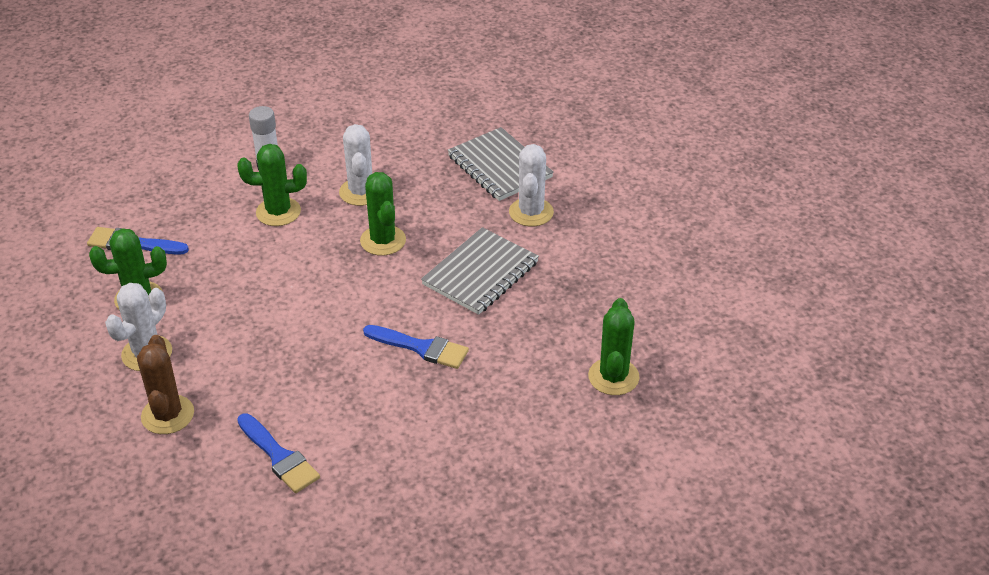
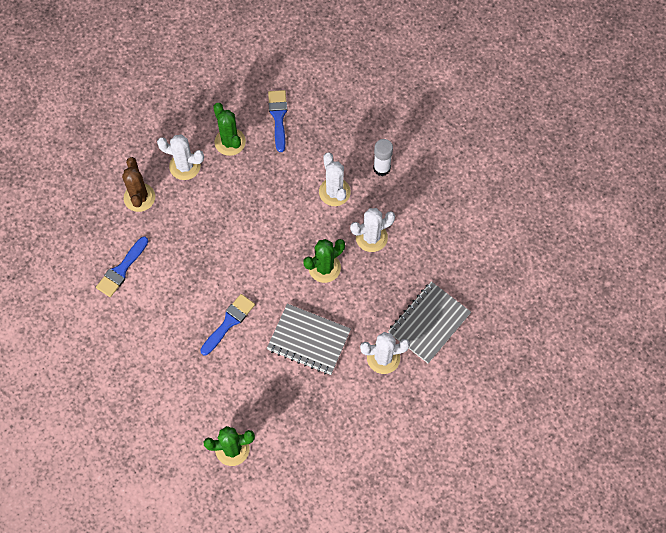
camera: 75 degrees right, 25 degrees up
(167, 415) = (139, 197): brown cactus -> brown cactus turned 75 degrees counterclockwise
(278, 212) = (334, 192): green cactus -> white cactus
(421, 348) = (229, 322): blue brush -> blue brush turned 150 degrees counterclockwise

